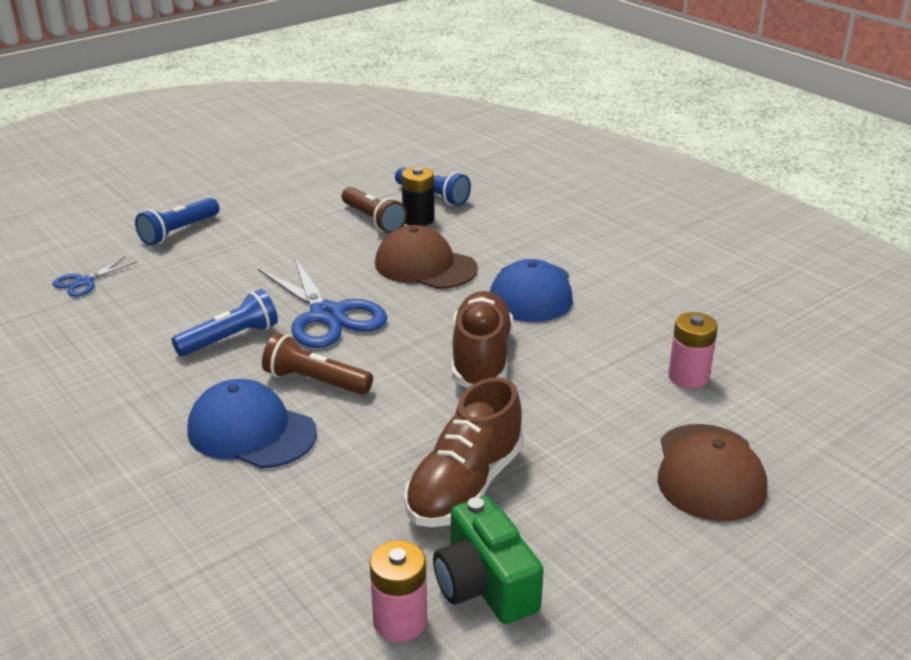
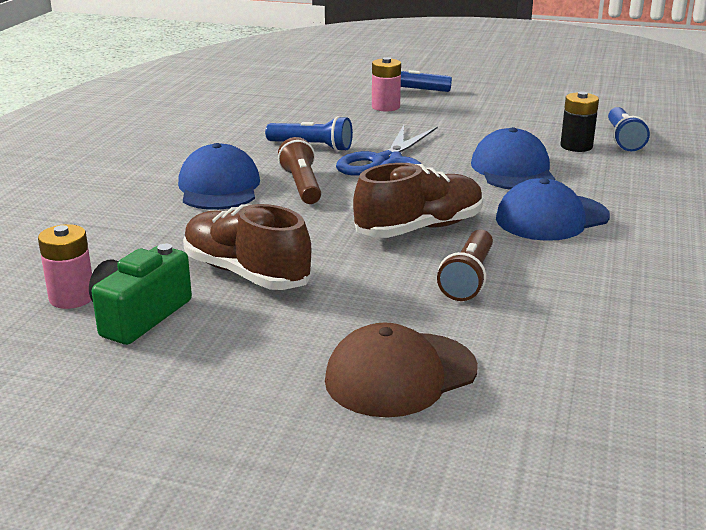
camera: 55 degrees right, 5 degrees down
(84, 282) = (309, 93): blue scissors -> none
(373, 220) = (542, 134): brown flashlight -> brown flashlight (468, 278)
(425, 266) = (513, 170): brown cap -> blue cap
(465, 486) = (246, 273): brown shoe -> brown shoe turned 45 degrees clockwise
(688, 377) = (540, 323): pink battery -> pink battery (385, 107)

